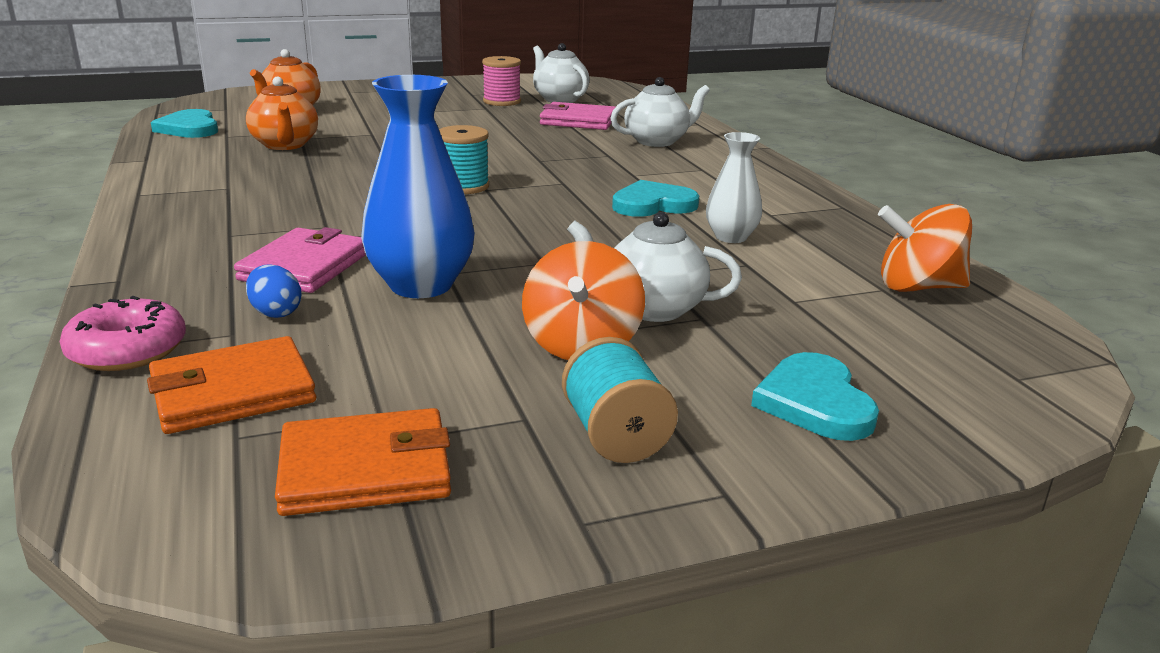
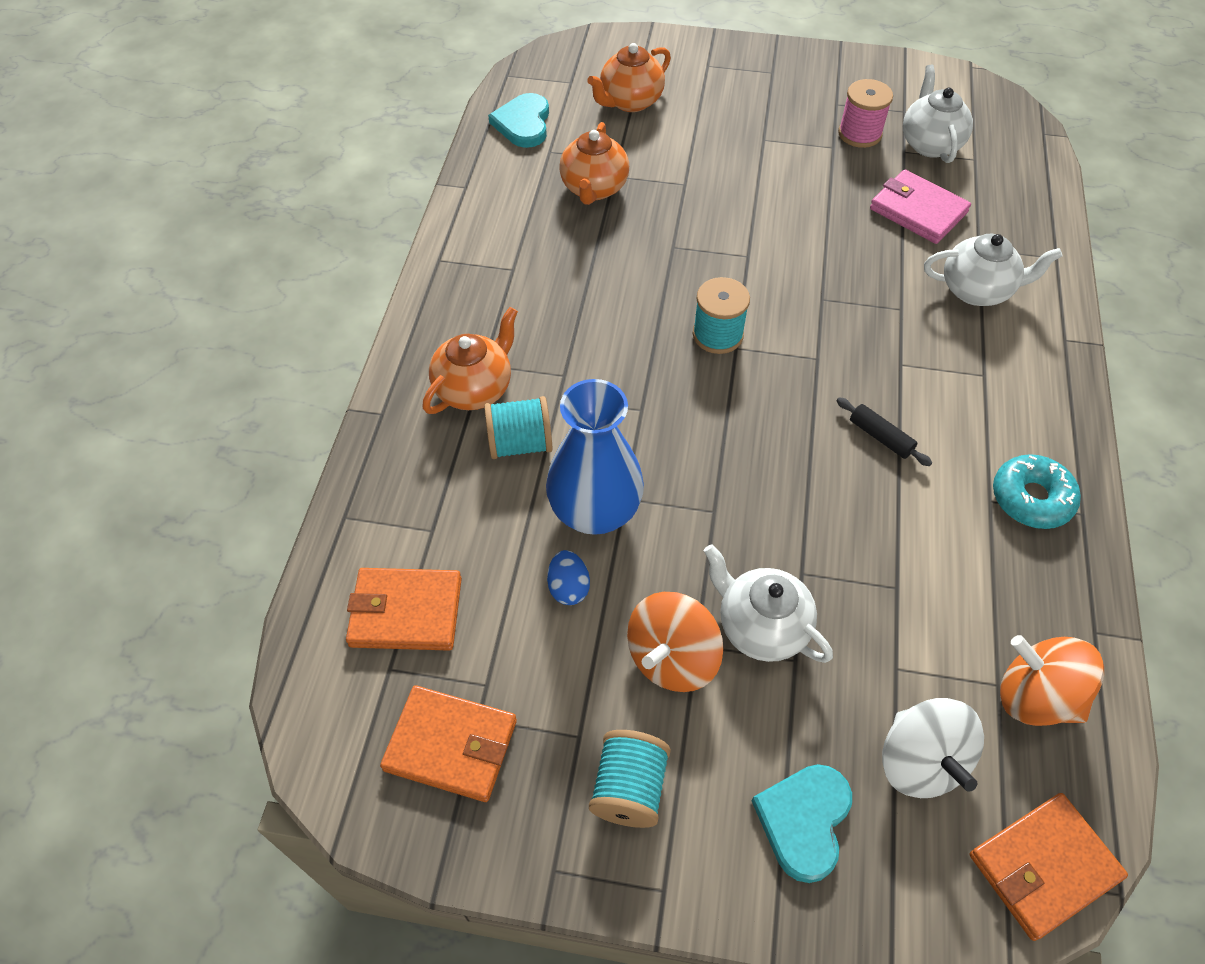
camera: 30 degrees right, 30 degrees up
(127, 350) = (359, 525): pink donut -> none
(228, 248) = (475, 388): none -> orange teapot
(275, 313) = (471, 511): blue egg -> blue egg (568, 587)
(305, 266) = (520, 443): pink wallet -> turquoise spool
(653, 204) = (880, 437): turquoise heart -> black rolling pin
(731, 237) = (916, 531): white vase -> none
(799, 208) = (1031, 498): none -> turquoise donut
(873, 341) = (920, 761): none -> white spinning top
(1038, 366) = (1043, 866): none -> orange wallet

